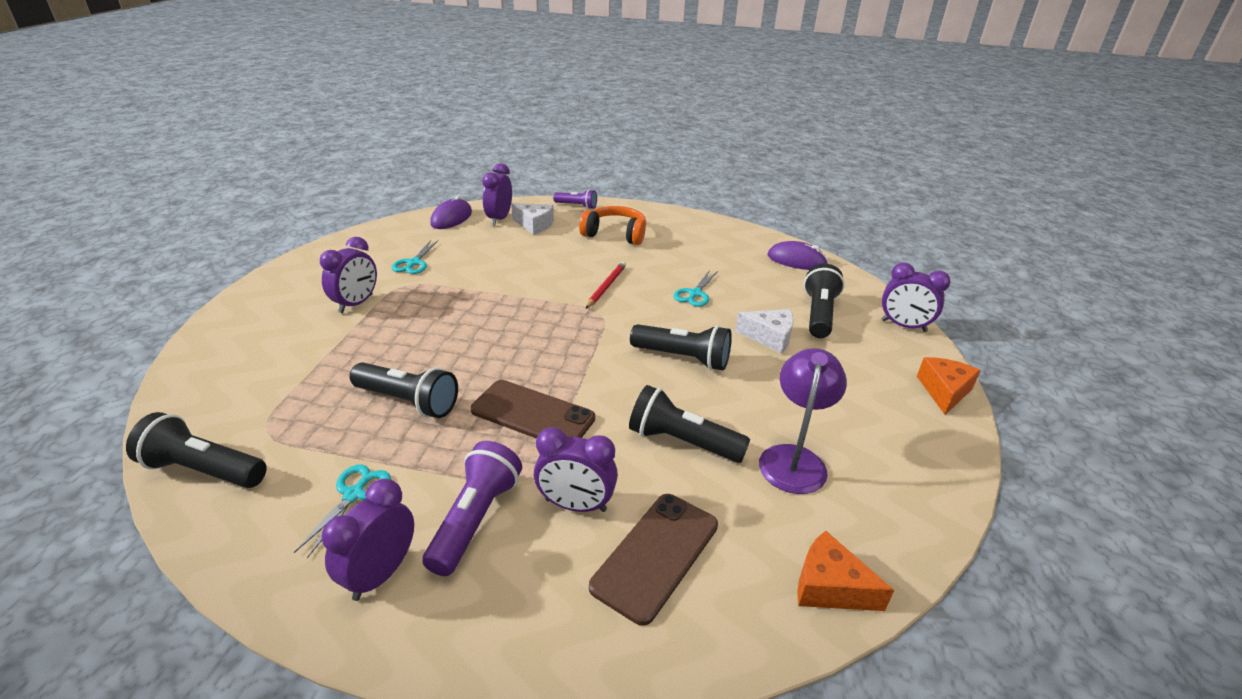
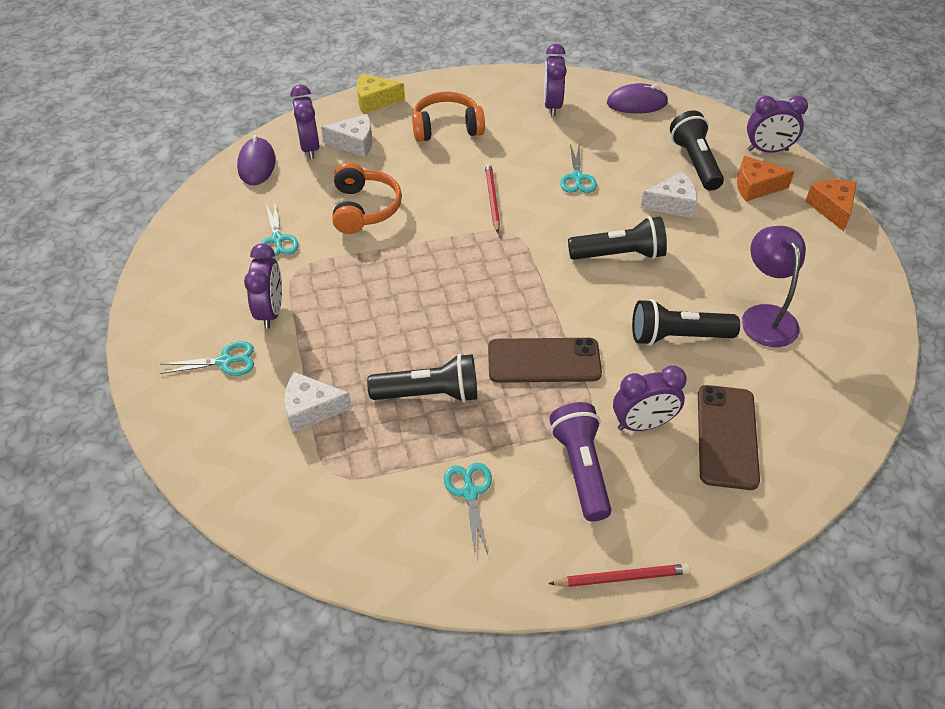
camera: 25 degrees left, 15 degrees up
(203, 470) = (322, 531): black flashlight -> none
(287, 323) = (225, 361): none -> turquoise scissors
(306, 377) = (311, 409): none -> white cheese
(380, 574) = (552, 540): purple clock -> purple clock (552, 106)
(409, 648) = (621, 577): none -> red pencil
(498, 263) = (364, 208): none -> orange headphones
(576, 206) = (375, 101): purple flashlight -> yellow cheese
(830, 586) = (848, 407): orange cheese -> orange cheese (755, 186)

